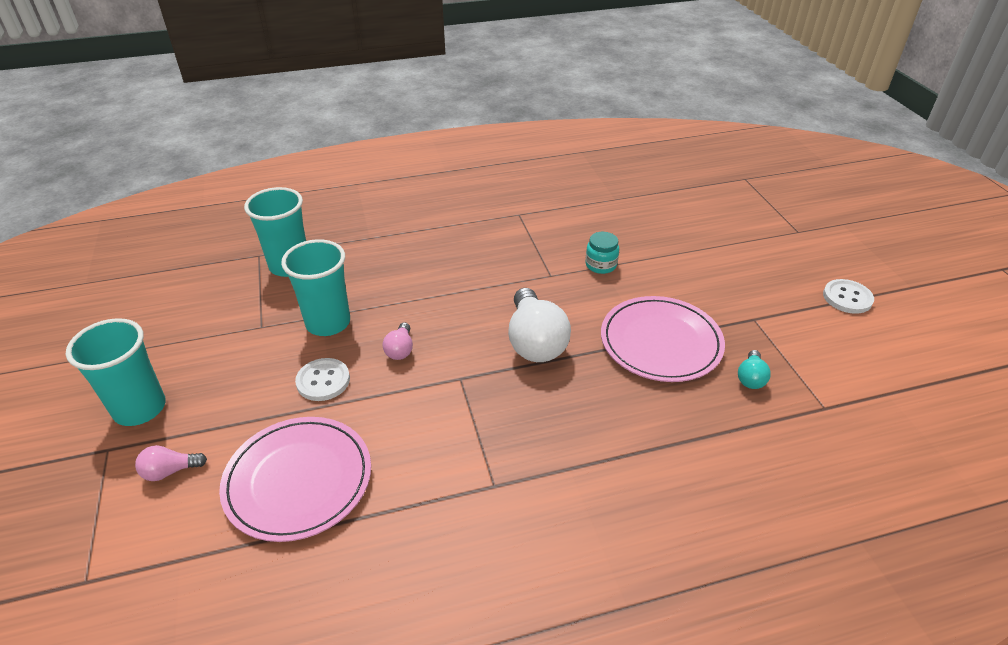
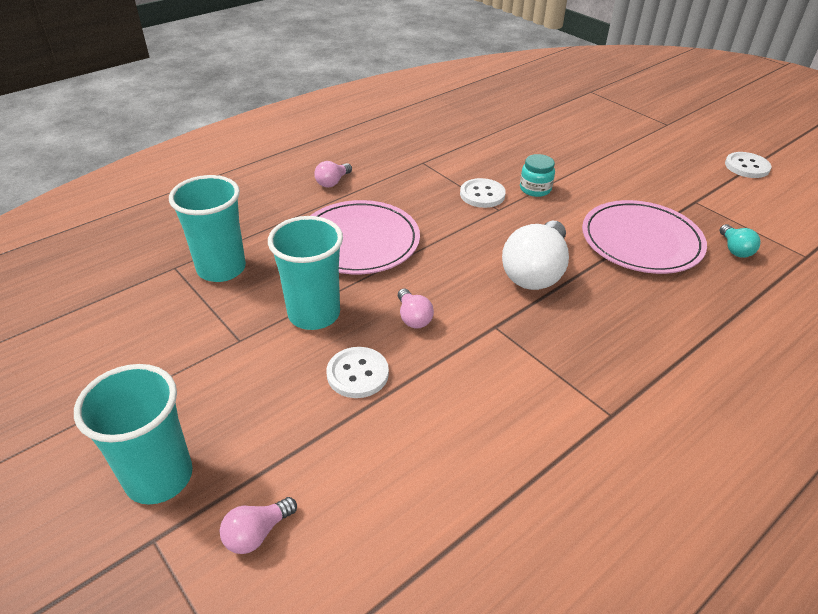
camera: 25 degrees left, 0 degrees up
(298, 480) = (416, 485): pink plate -> pink plate (359, 241)
(428, 214) = (333, 182): none -> pink light bulb
(535, 342) = (535, 272): white light bulb -> white light bulb turned 60 degrees clockwise
(547, 258) = (482, 195): none -> white button

